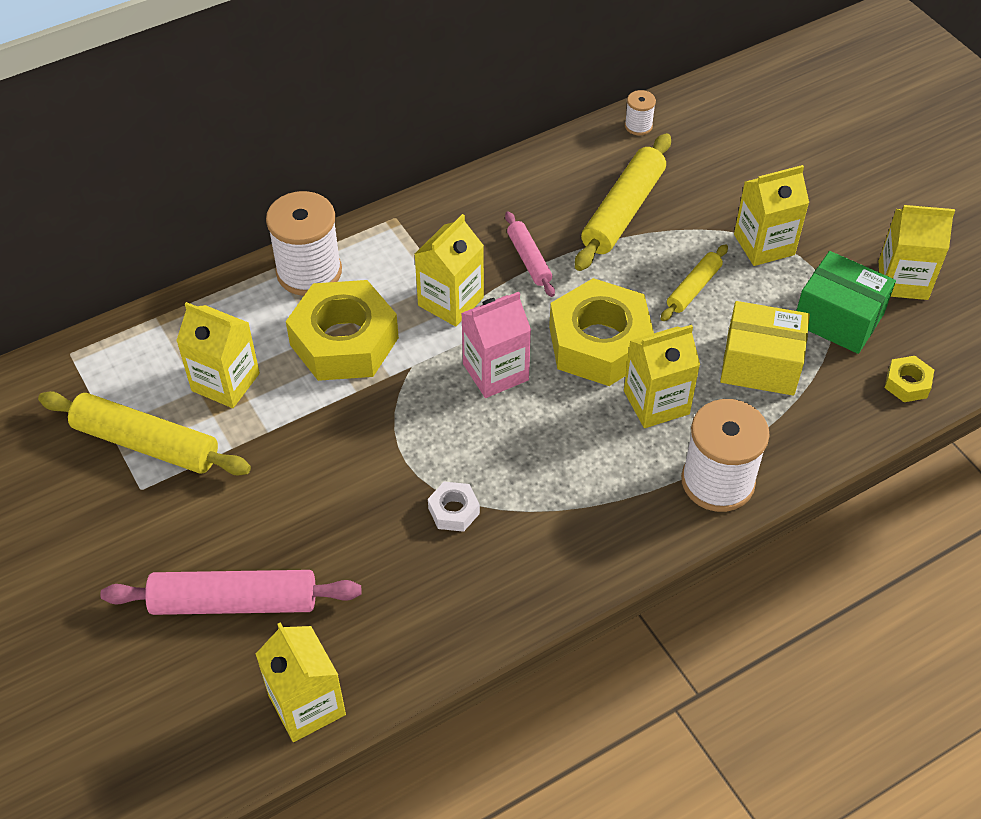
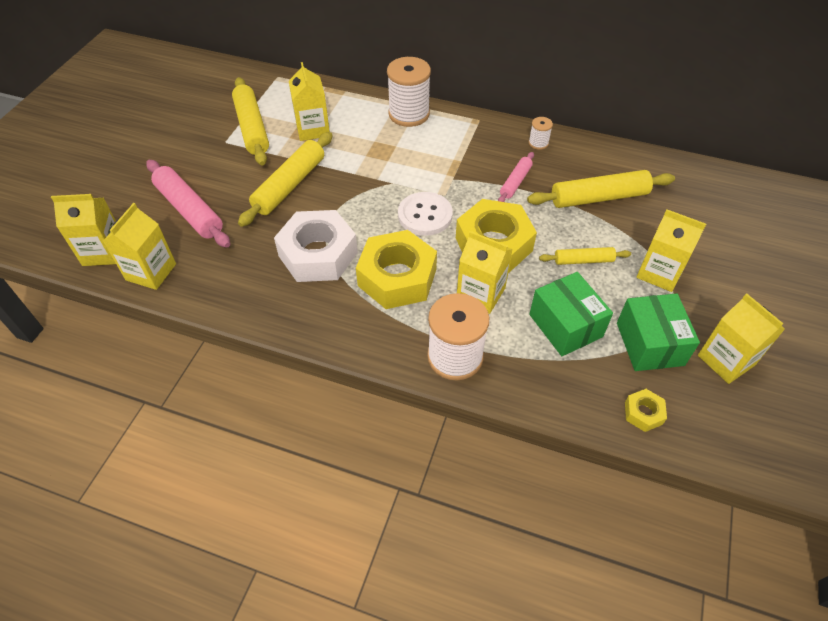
camera: 50 degrees right, 0 degrees up
(305, 469) = (289, 185): none -> yellow rolling pin
(344, 341) = (380, 151): yellow nut -> yellow nut (397, 277)
(450, 301) = (451, 171): yellow carton -> yellow carton (104, 252)
(453, 511) = (318, 254): white nut -> white nut, size x2.29
(495, 372) = (425, 215): pink carton -> white button
(638, 126) = (669, 166): white spool -> white spool (538, 143)
(760, 364) = (565, 325): yellow box -> green box

